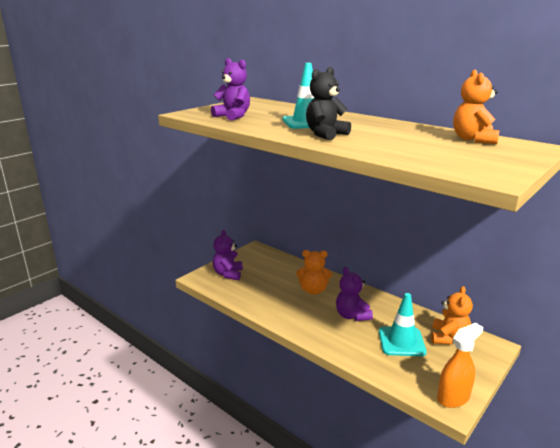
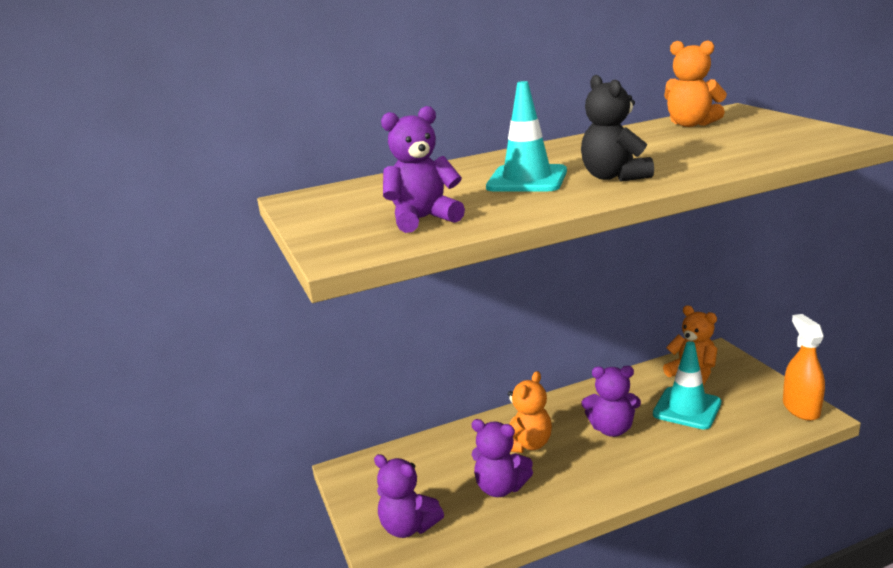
camera: 60 degrees left, 0 degrees up
(271, 291) = (500, 487): none -> purple teddy bear

